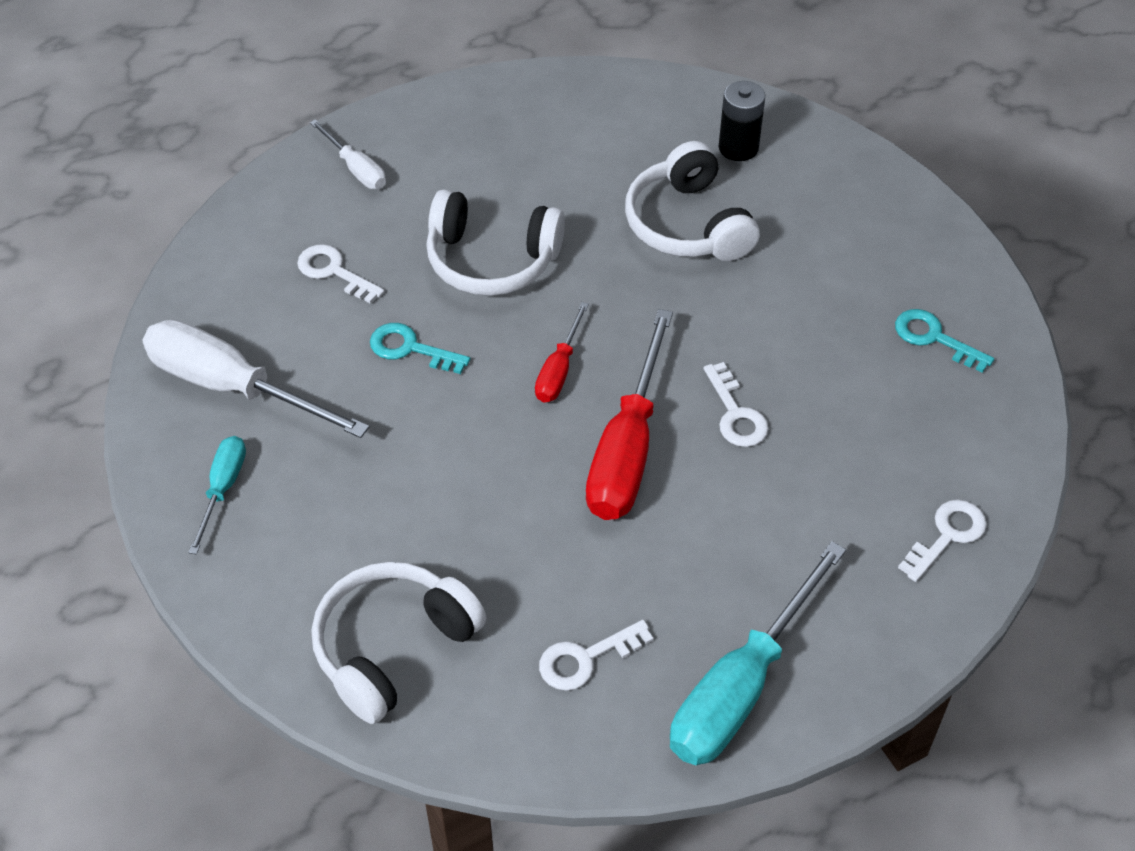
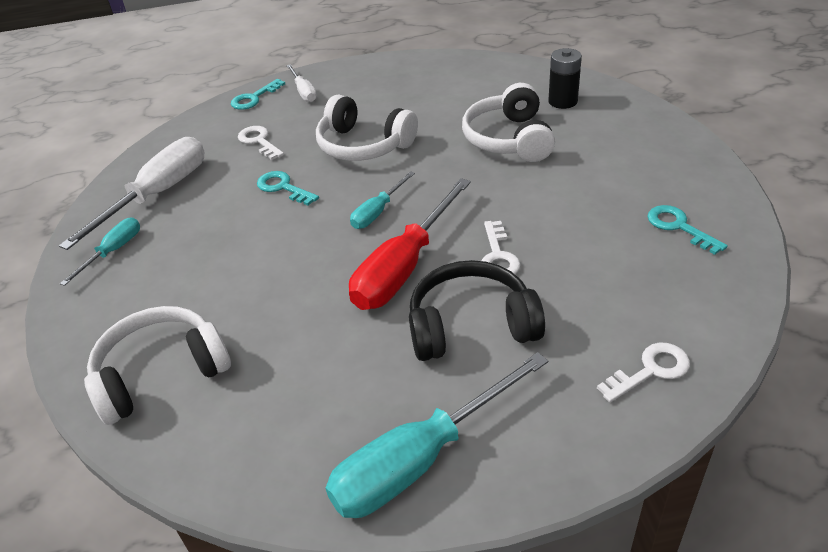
camera: 20 degrees right, 10 degrees down
(232, 387) = (158, 195): white screwdriver -> white screwdriver turned 75 degrees clockwise
(283, 189) = (254, 98): none -> turquoise key
(559, 370) = (377, 212): red screwdriver -> turquoise screwdriver
(586, 658) = (301, 410): white key -> none
(737, 515) = (471, 325): none -> black headphones

